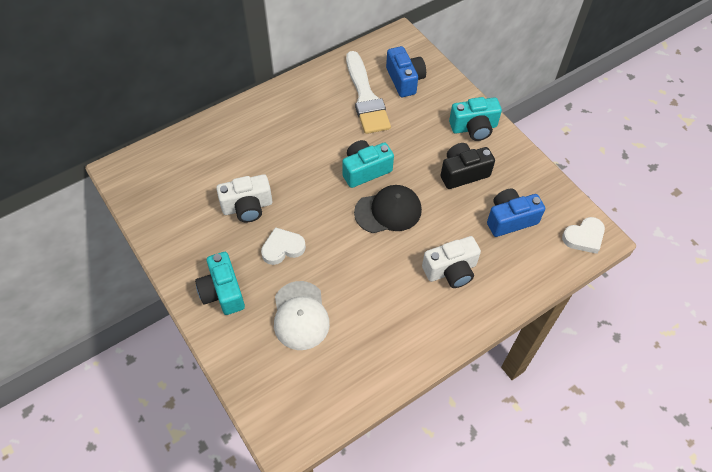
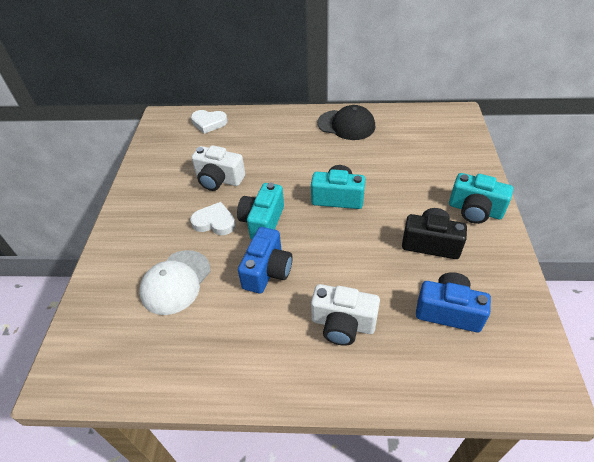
camera: 40 degrees right, 10 degrees down
(223, 292) = (140, 230): turquoise camera -> turquoise camera (262, 222)
(366, 97) = (388, 145): white brush -> none
(388, 211) = (328, 239): black cap -> black cap (346, 125)
(405, 80) = (436, 146): blue camera -> blue camera (267, 271)
(584, 237) = (529, 379): white heart -> white heart (209, 123)

